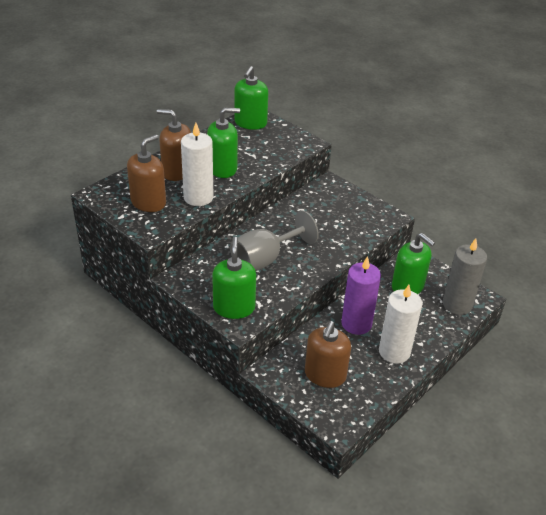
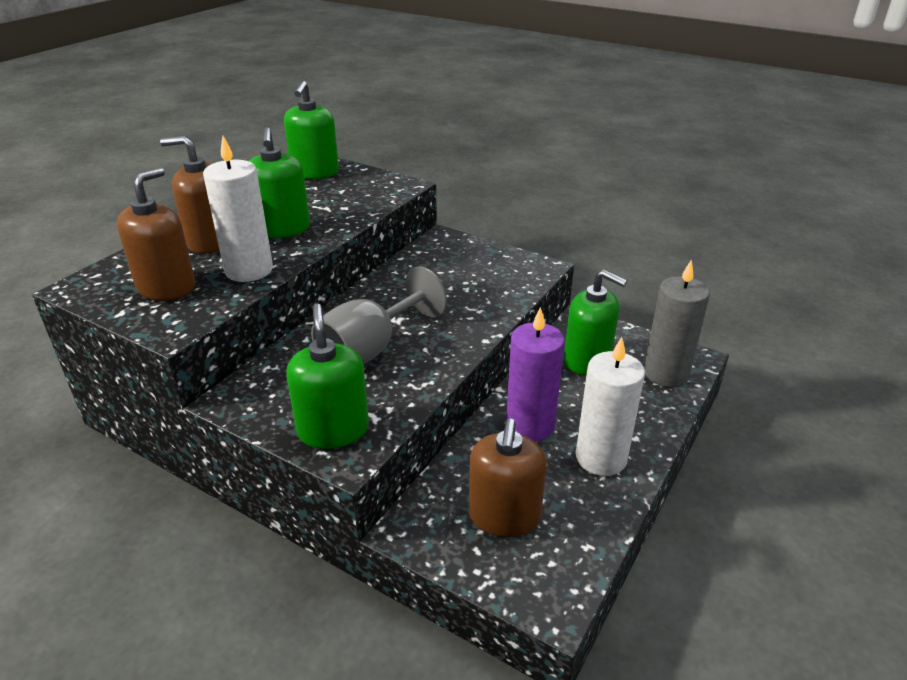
camera: 10 degrees left, 5 degrees down
(222, 168) = (282, 229): green soap dispenser -> green soap dispenser turned 105 degrees clockwise

